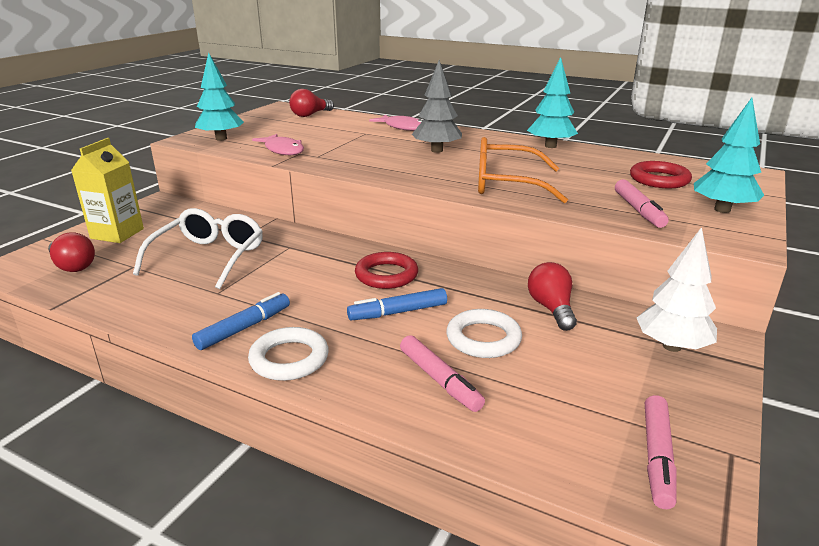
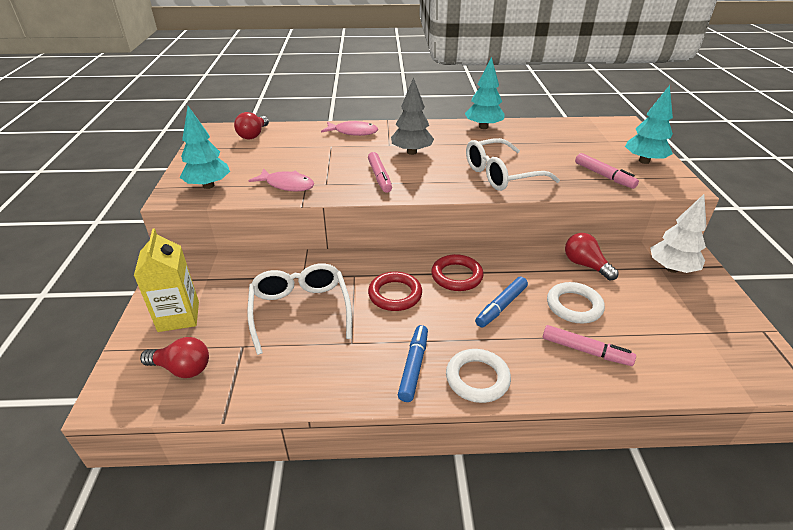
camera: 30 degrees left, 10 degrees up
(507, 184) = (502, 175): orange glasses -> white glasses
(657, 457) = (738, 350): pink marker -> pink marker (379, 177)
(659, 179) = (583, 143): red ring -> red ring (395, 294)

